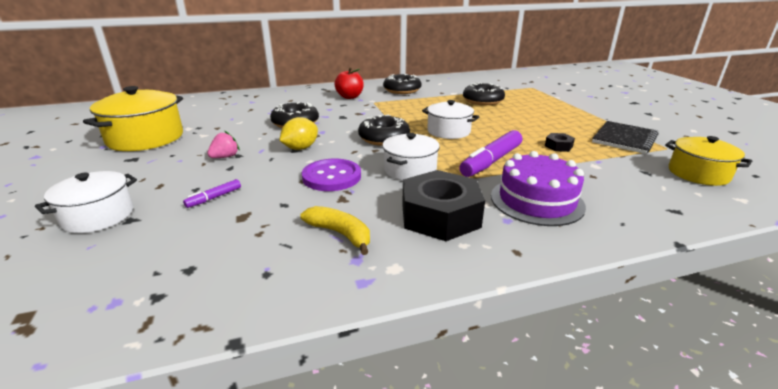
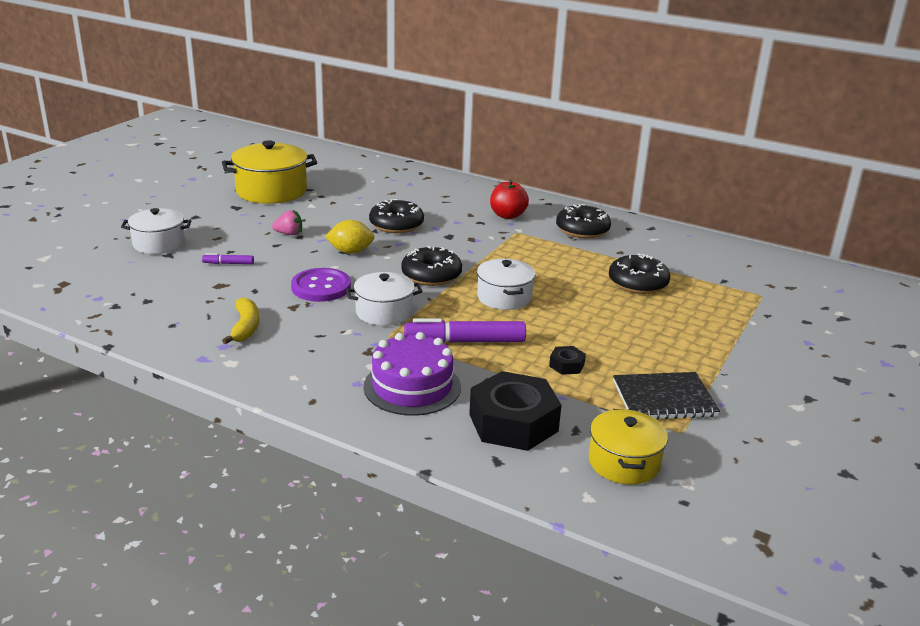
camera: 45 degrees right, 0 degrees up
(440, 216) = (323, 353): black nut -> black nut (513, 423)

